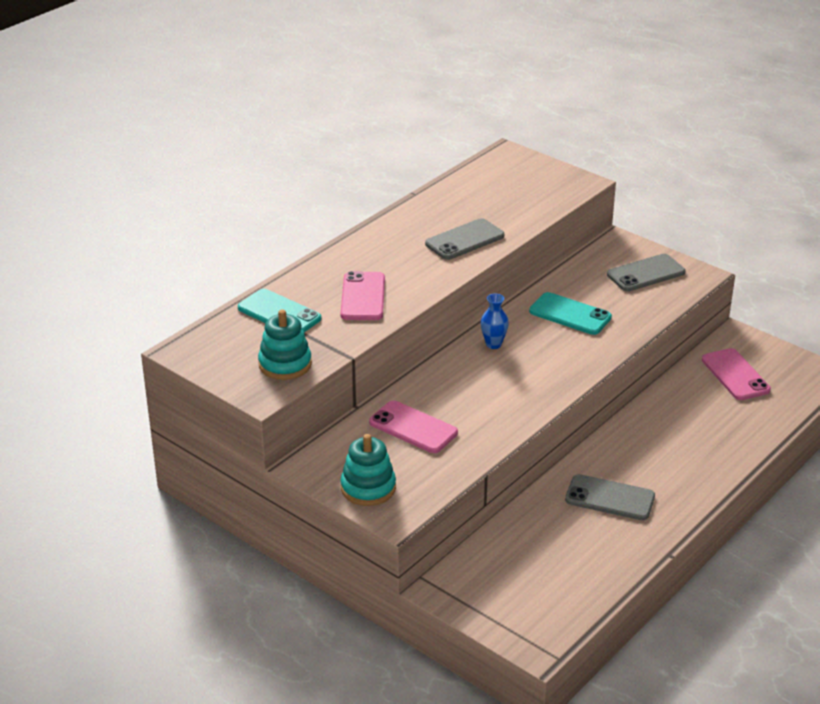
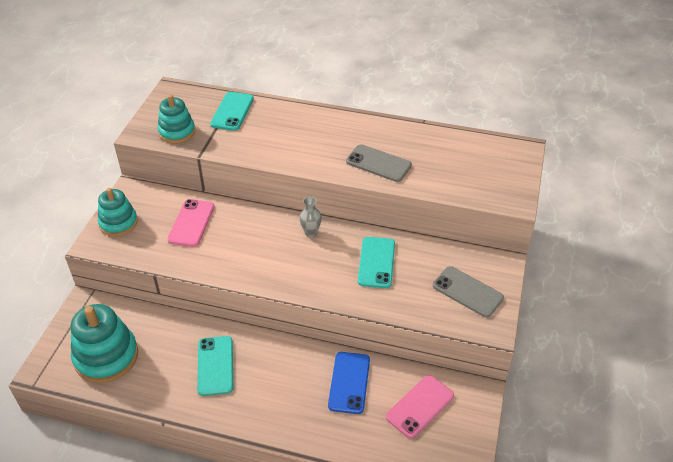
camera: 65 degrees right, 10 degrees up
(363, 297) = (273, 139): pink phone -> none
(493, 344) = (311, 232): blue vase -> grey vase
(546, 584) = (106, 357): none -> turquoise stacking toy
(609, 498) = (215, 366): grey phone -> turquoise phone
(683, 410) = (349, 382): none -> blue phone

